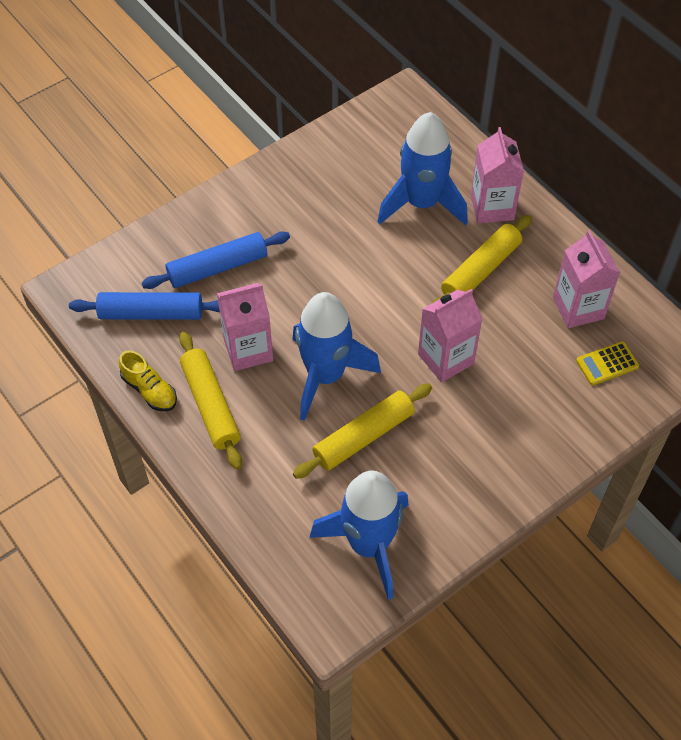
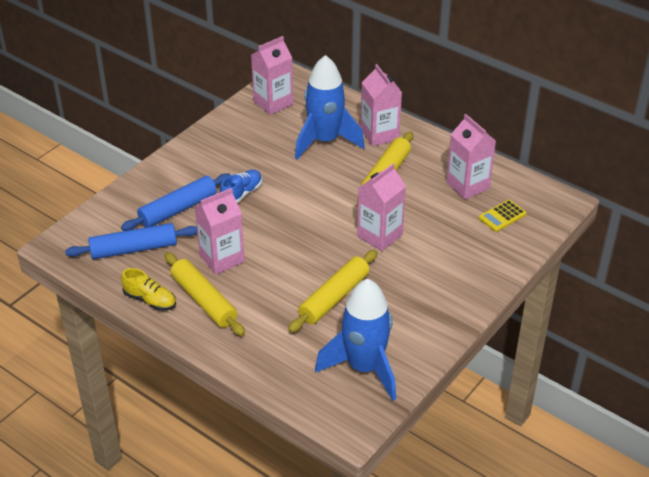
camera: 15 degrees left, 15 degrees down
(298, 261) = (241, 194): none -> blue shoe
(325, 376) = (290, 264): blue rocket -> none
(375, 132) = (273, 103): none -> pink carton

